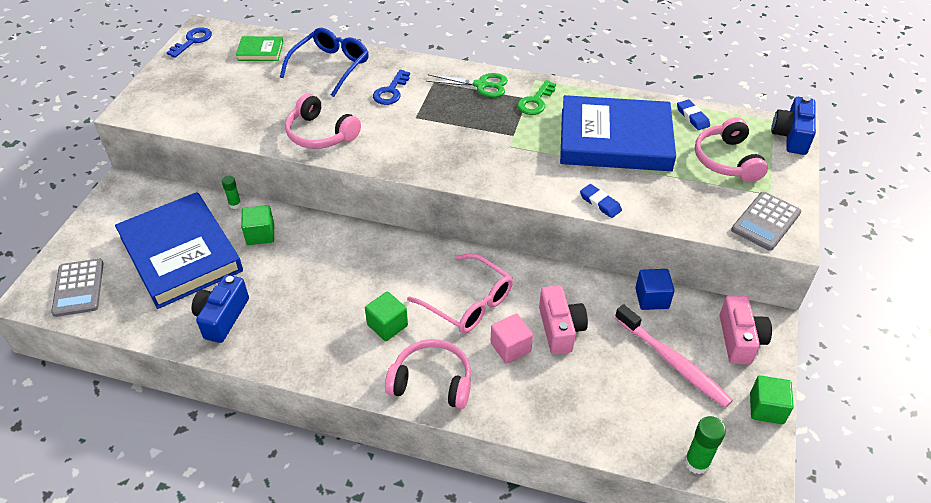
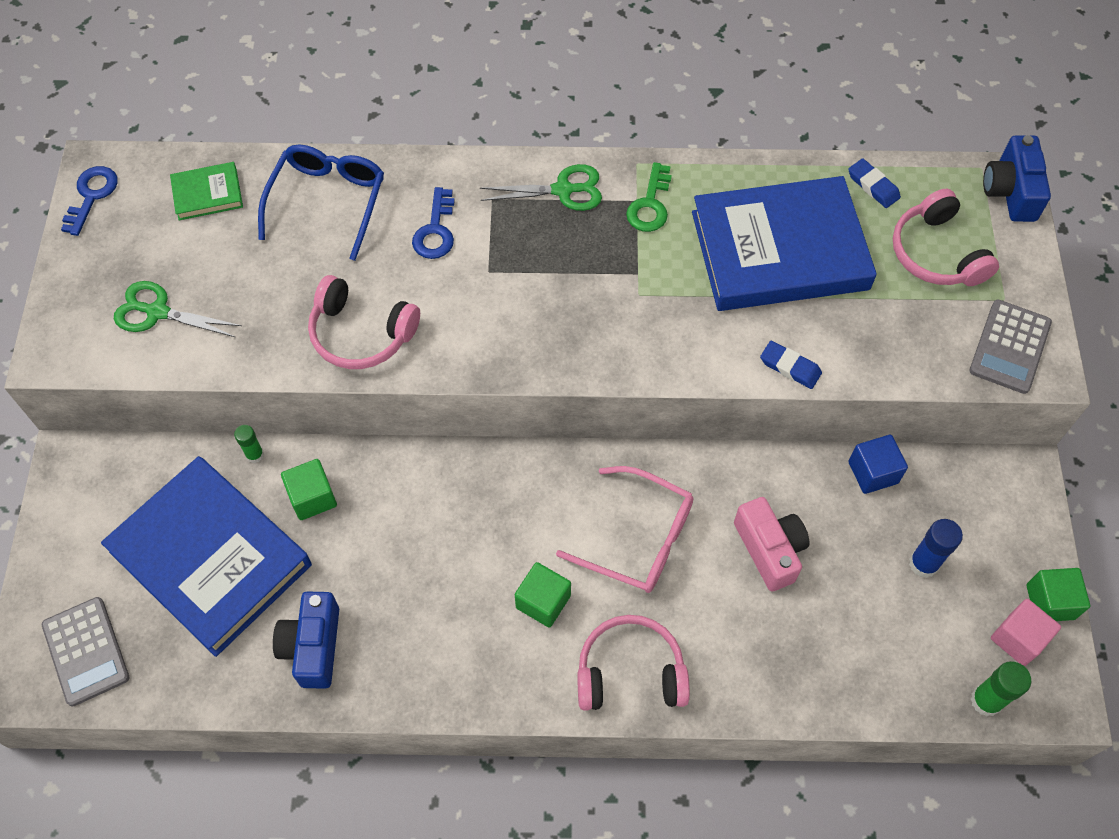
camera: 15 degrees left, 15 degrees up
(202, 101) = (158, 312): none -> green scissors
(510, 347) = (714, 594): pink cube -> pink cube (1018, 638)
(673, 362) = (923, 563): pink toothbrush -> blue glue stick
(740, 339) = (996, 508): pink camera -> none

